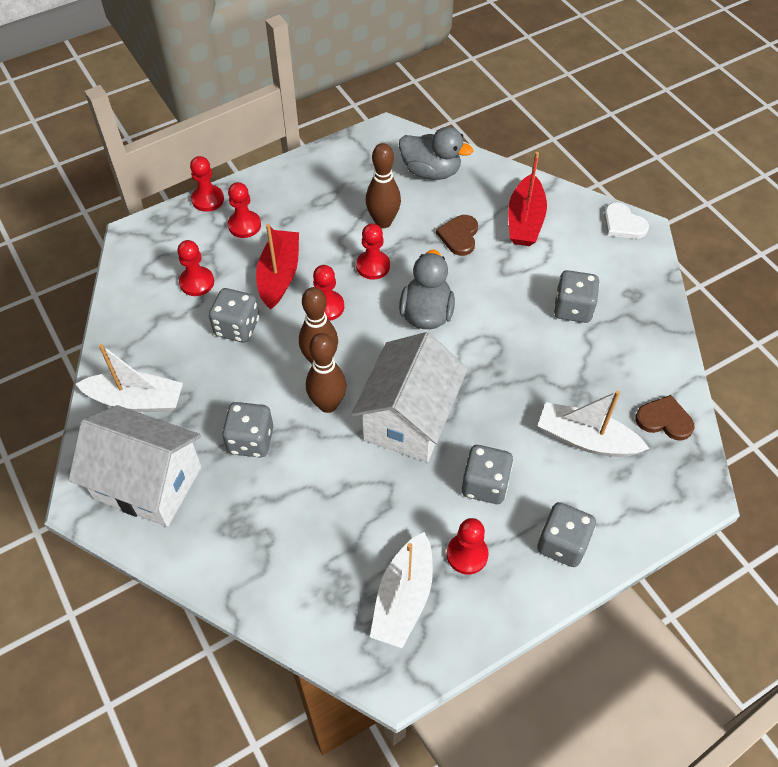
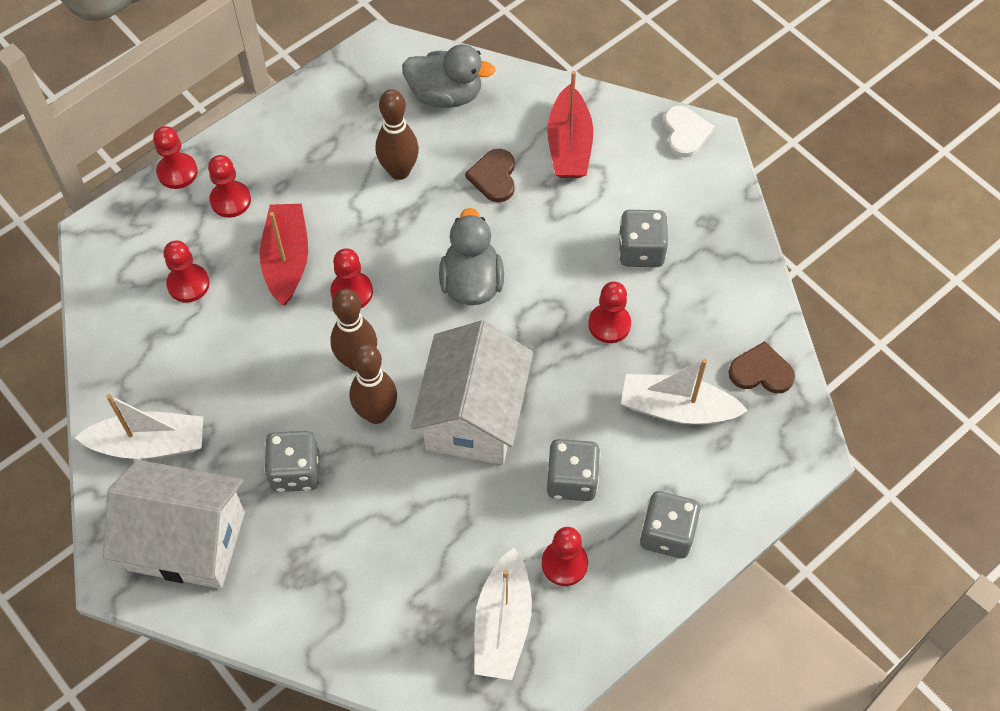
camera: 10 degrees left, 5 degrees up
(237, 327) = (250, 334): grey dice -> none
(373, 266) = (397, 231): red pawn -> red pawn (609, 324)
(623, 224) = (685, 133): white heart -> white heart turned 135 degrees counterclockwise

